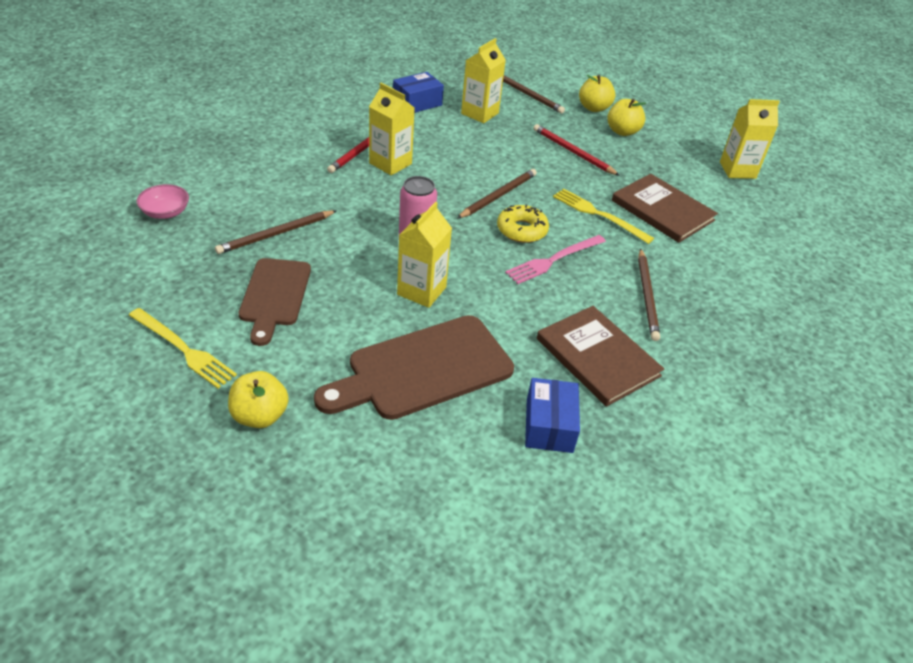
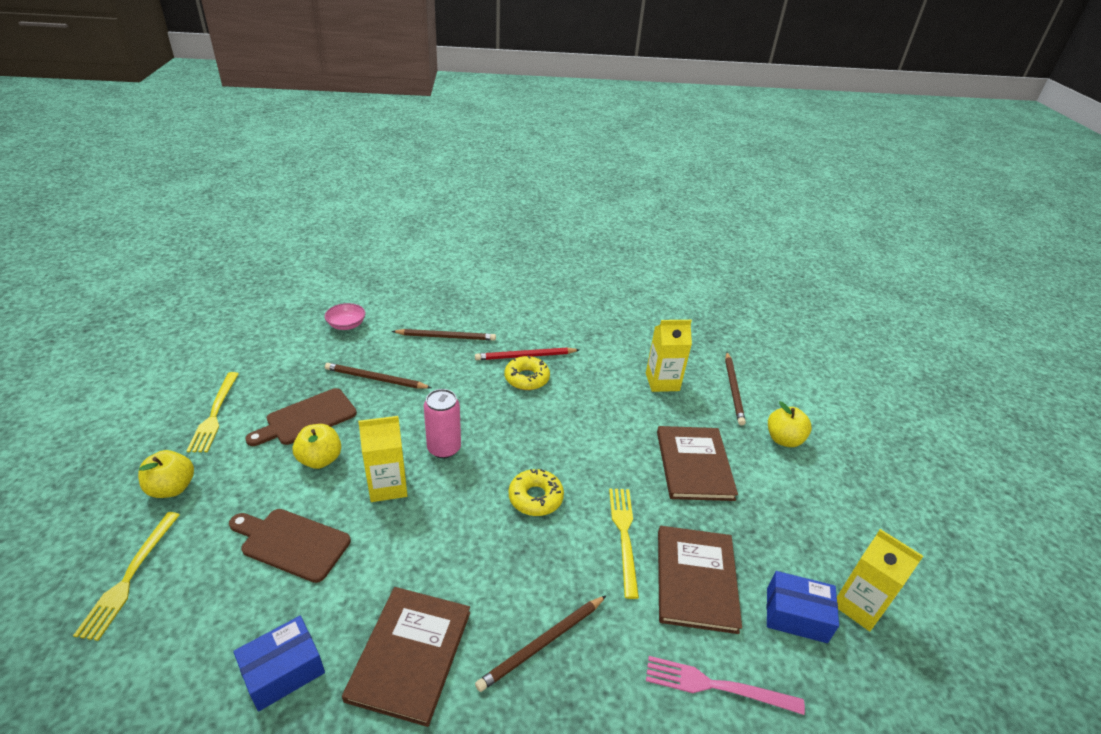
camera: 50 degrees right, 5 degrees down
(349, 482) = (129, 577): none -> yellow fork
(390, 163) = (526, 378): yellow carton -> yellow donut
(417, 103) = (623, 345): blue box -> blue box (796, 615)
(423, 369) = (291, 543): brown cutting board -> brown cutting board, size x0.66
(498, 196) = (564, 457): brown pencil -> brown pencil (446, 337)
(553, 260) = (518, 542): pink fork -> pink fork (716, 686)
(573, 152) = (694, 465): red pencil -> brown book
(622, 131) = (778, 479): yellow apple -> yellow apple (320, 459)

